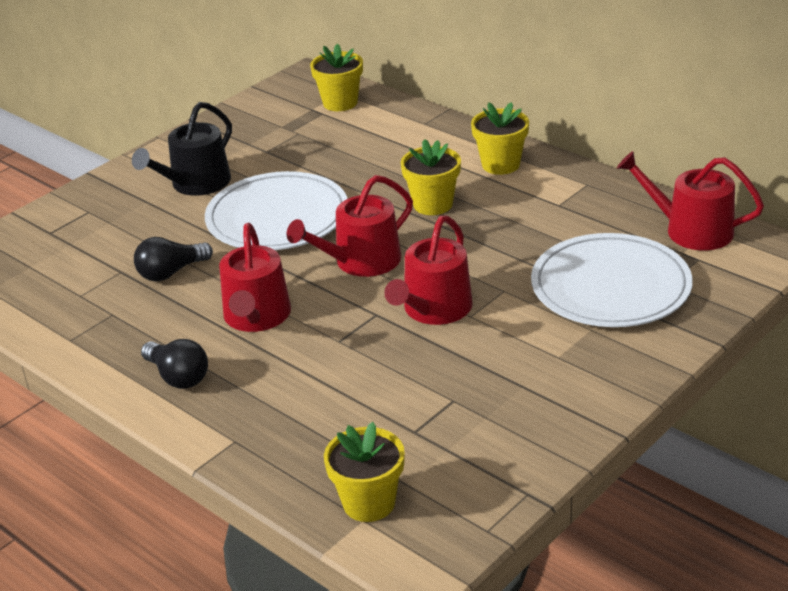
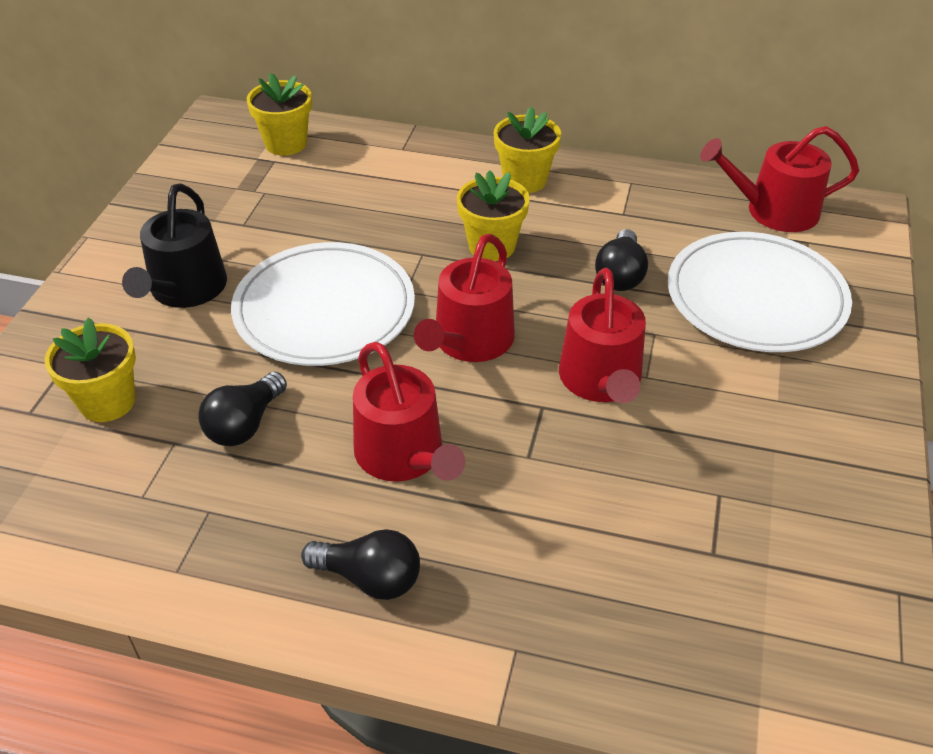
camera: 30 degrees left, 10 degrees up
(369, 503) = (746, 678): yellow flower pot -> yellow flower pot (107, 401)
(514, 246) = (620, 275): none -> black light bulb

